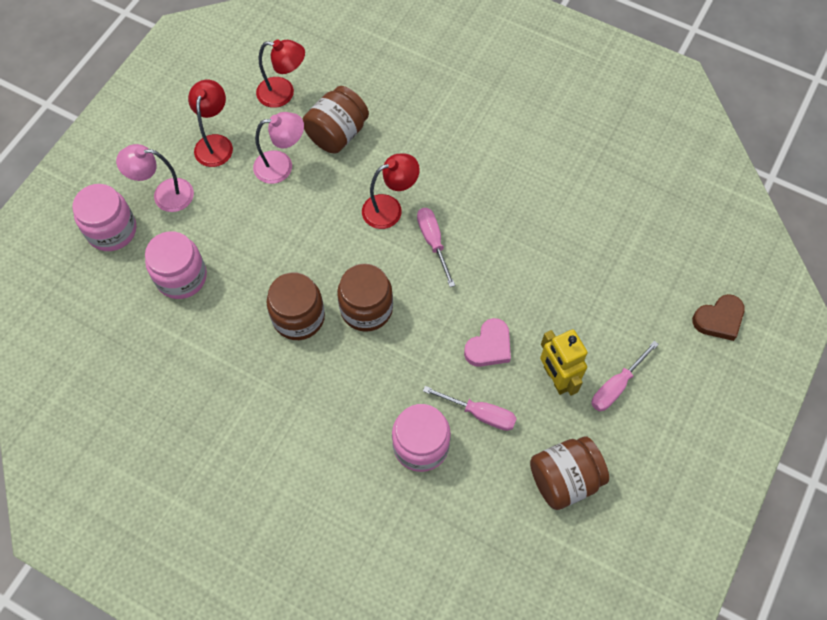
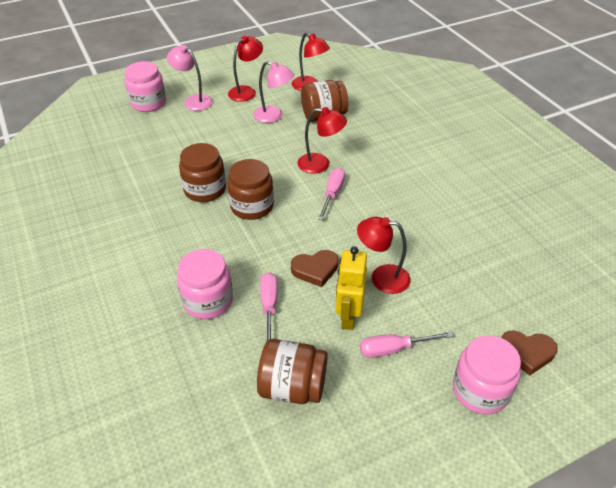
camera: 35 degrees right, 20 degrees down
(181, 277) = (160, 139): pink jar -> pink jar (480, 390)
(480, 413) = (269, 306): pink screwdriver -> pink screwdriver turned 150 degrees counterclockwise
(489, 346) = (315, 270): pink heart -> brown heart
(553, 316) = (382, 277): none -> red lamp

